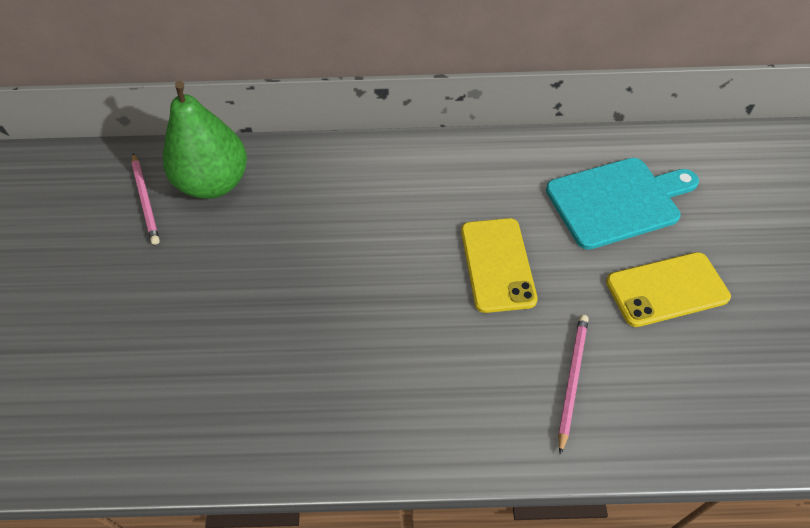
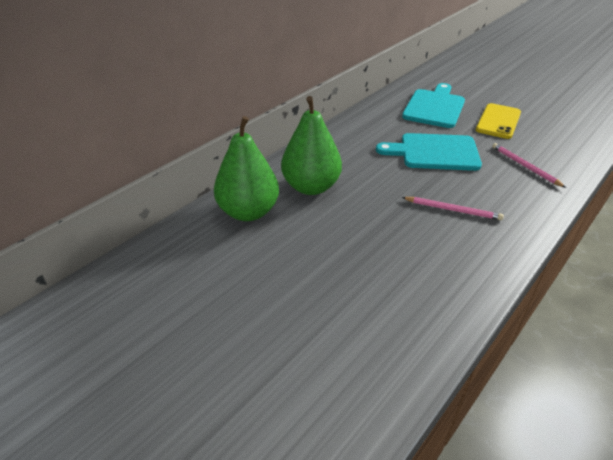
camera: 50 degrees left, 15 degrees down
(146, 200) = (220, 246): pink pencil -> pink pencil (453, 210)
(303, 200) = (311, 187): none -> green pear
(497, 264) = (434, 152): yellow phone -> turquoise cutting board

